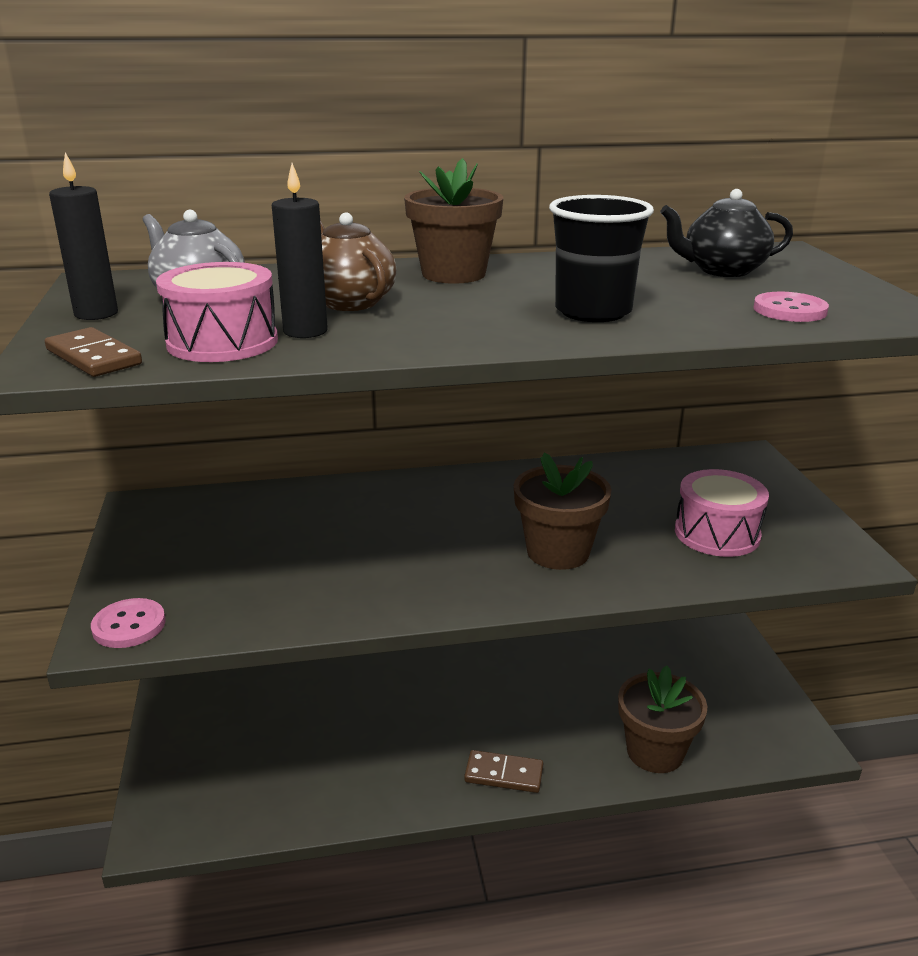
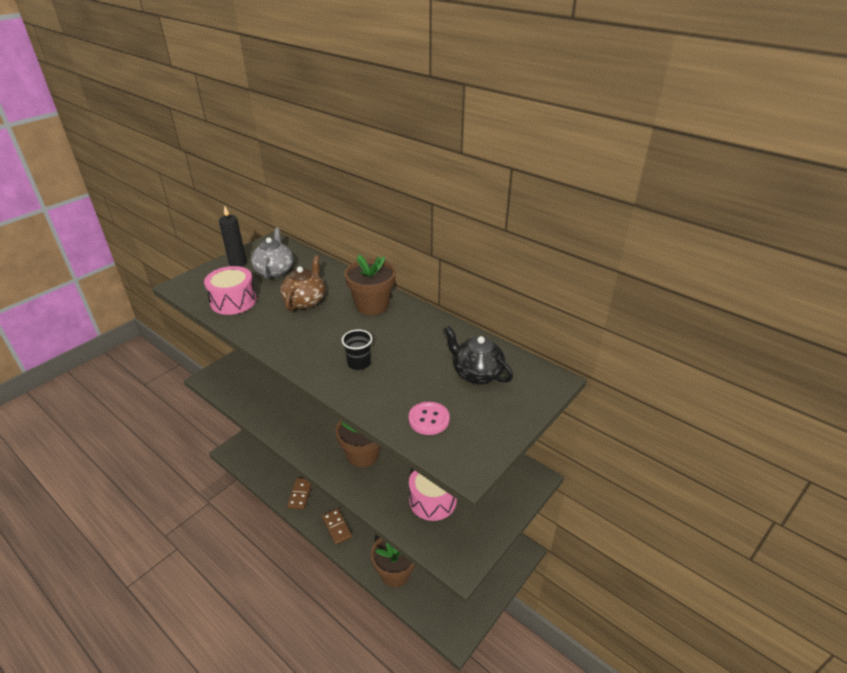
camera: 50 degrees right, 10 degrees up
(93, 357) = (197, 287): brown domino -> brown domino (300, 494)
(129, 625) = (218, 378): pink button -> none
(305, 331) = (261, 310): black candle -> none
(593, 312) = (359, 363): black cup -> black cup, size x0.59

